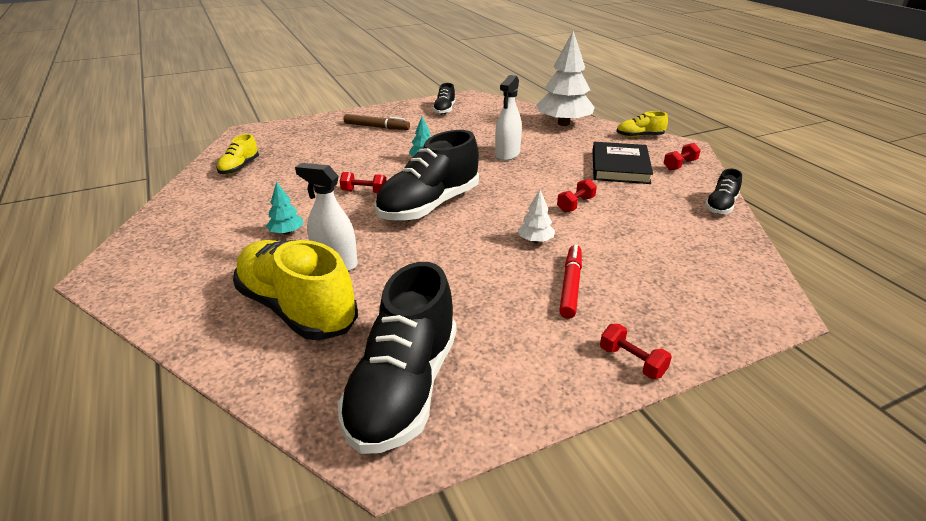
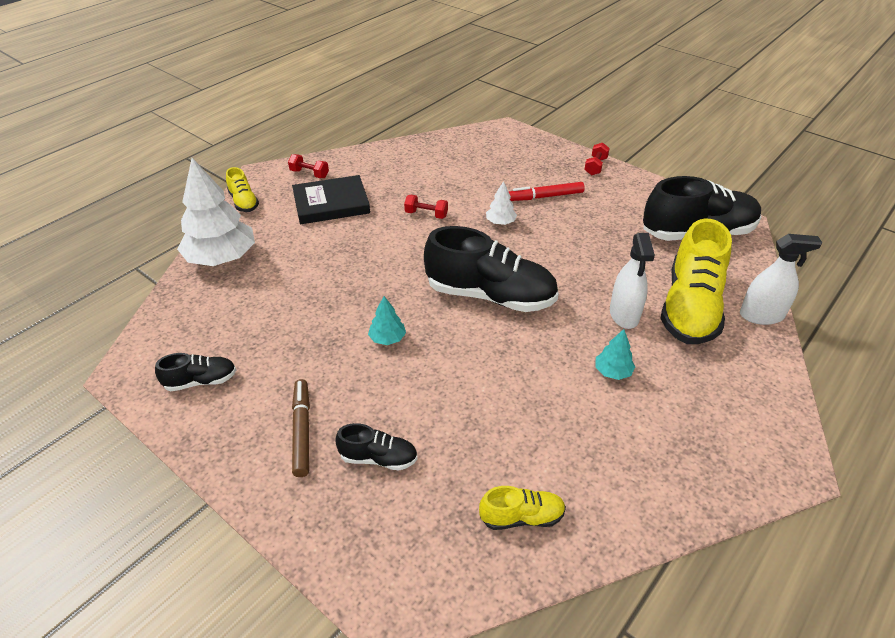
camera: 115 degrees left, 10 degrees up
(364, 192) = (496, 353): red dumbbell -> none
(507, 154) = (338, 278): white spray bottle -> white spray bottle (761, 315)
(721, 206) = (381, 151): black shoe -> black shoe (378, 458)

